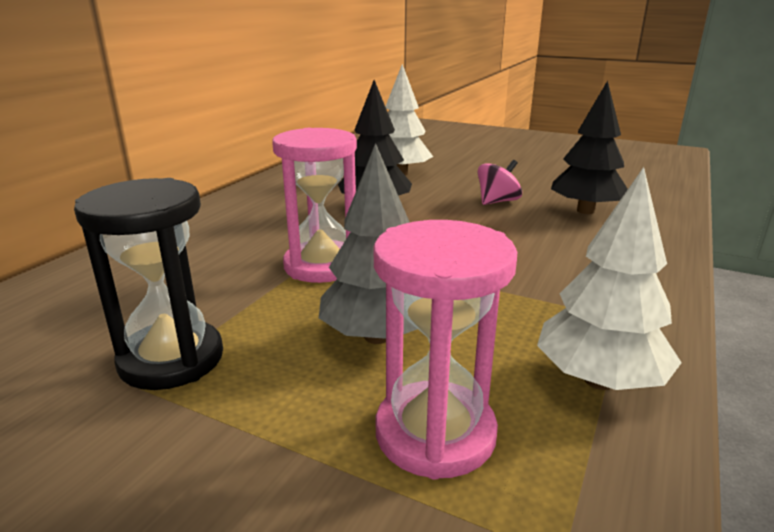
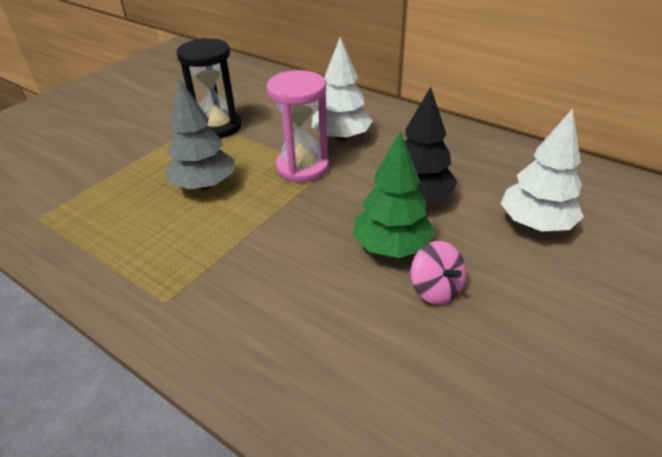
camera: 100 degrees right, 15 degrees up
(435, 433) = (117, 196): pink hourglass -> none
(455, 216) = (391, 247): none -> green tree
(585, 211) = (399, 368): black tree -> none
(599, 380) = (112, 263): white tree -> white tree (341, 137)

